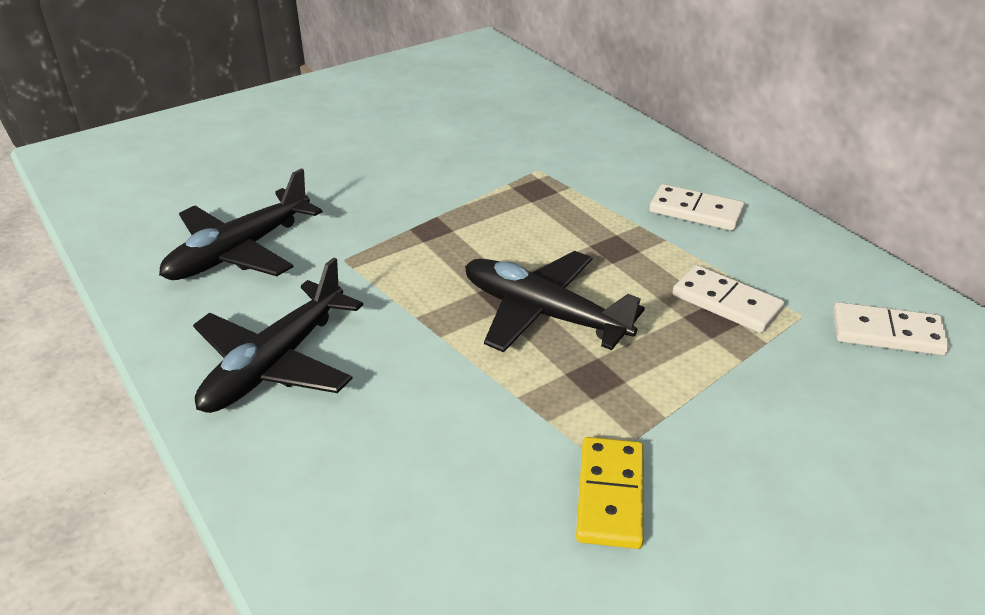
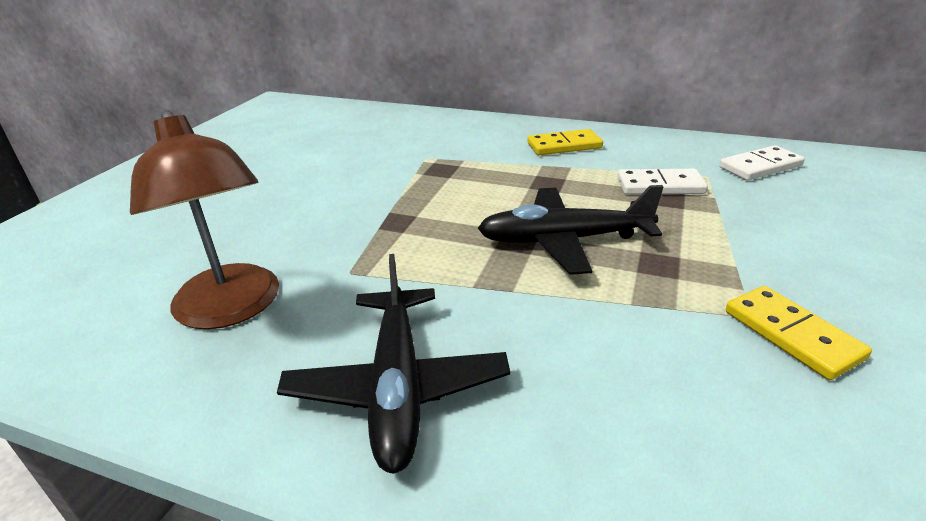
camera: 35 degrees left, 5 degrees down
(239, 251) = (232, 309): black plane -> brown lamp
(695, 211) = (564, 146): white domino -> yellow domino

